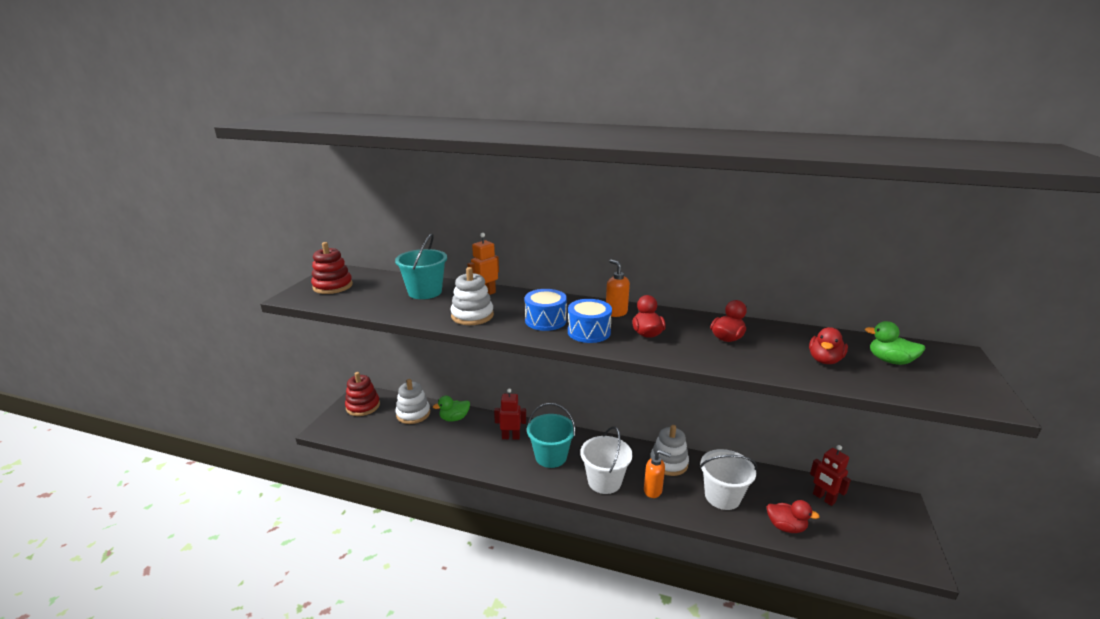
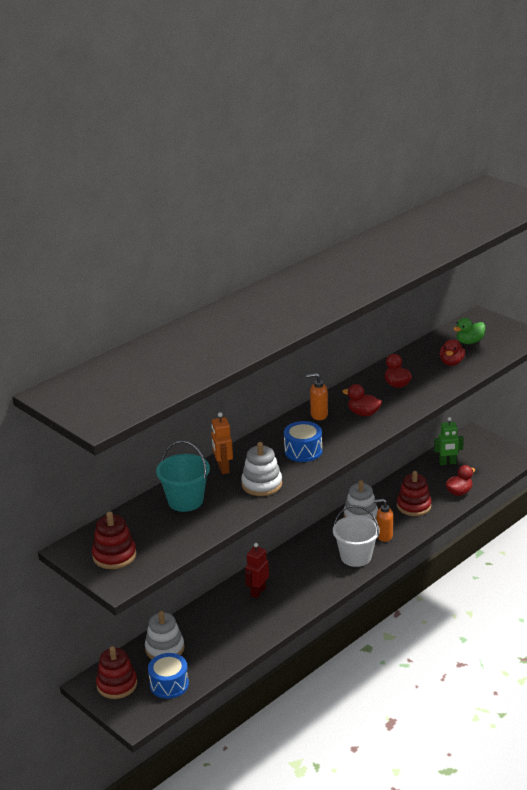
camera: 60 degrees left, 5 degrees up
(454, 418) = (198, 621): green duck -> none
(551, 456) = (304, 576): turquoise bucket -> none
(589, 332) = (339, 437): blue drum -> blue drum (169, 684)
(653, 490) = (384, 536): orange soap dispenser -> orange soap dispenser turned 135 degrees counterclockwise
(722, 496) = (414, 506): white bucket -> red stacking toy
(823, 498) = (447, 463): red robot -> green robot
(824, 360) = (451, 362): red duck -> red duck turned 45 degrees clockwise

